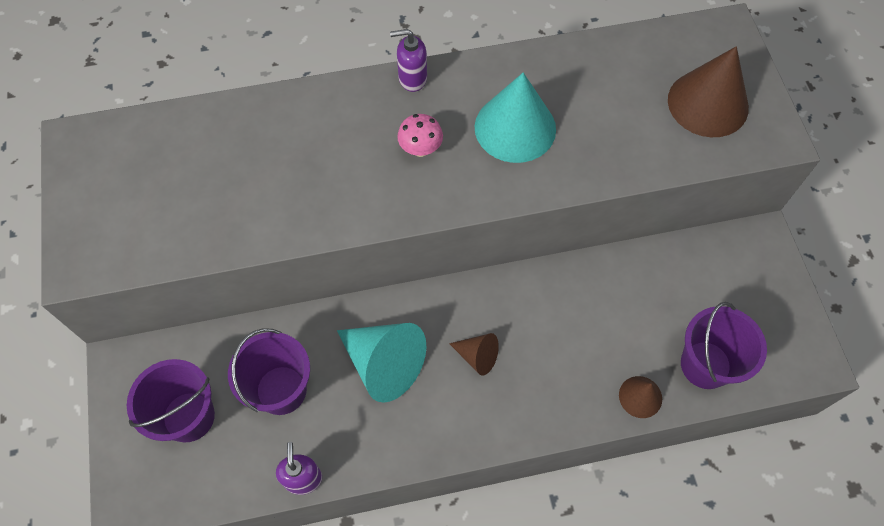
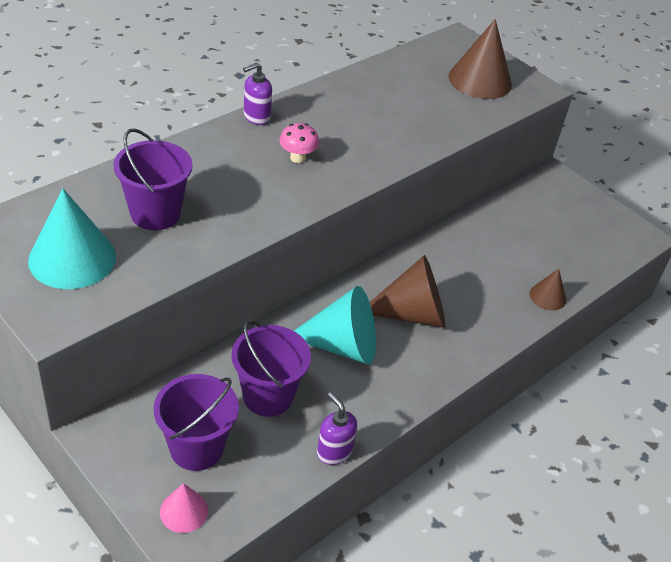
camera: 35 degrees left, 20 degrees down
(142, 475) = (184, 511): none -> pink cone
(477, 356) = (412, 313): brown cone -> brown cone, size x1.91
(515, 128) = (359, 127): turquoise cone -> turquoise cone (72, 258)
(705, 365) = (575, 261): purple bucket -> purple bucket (155, 213)

